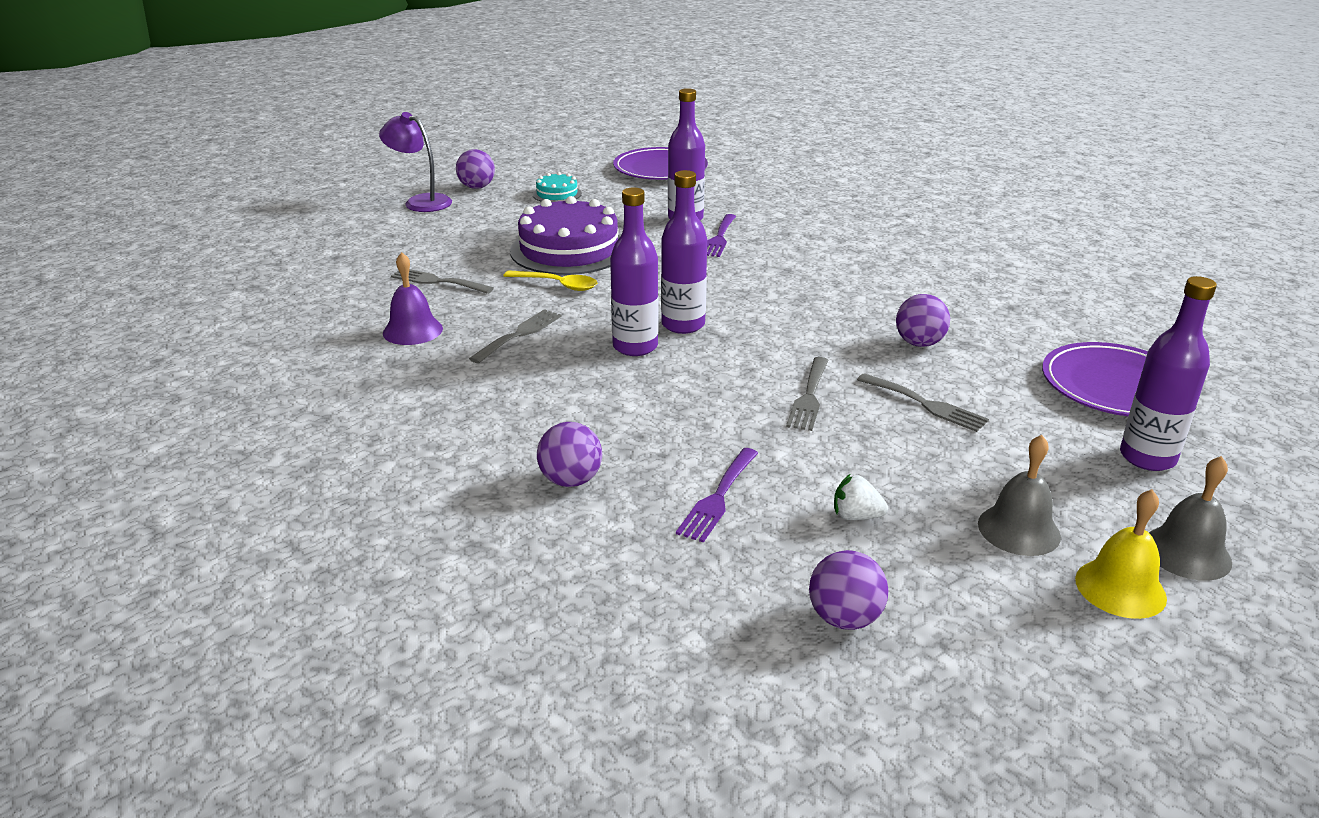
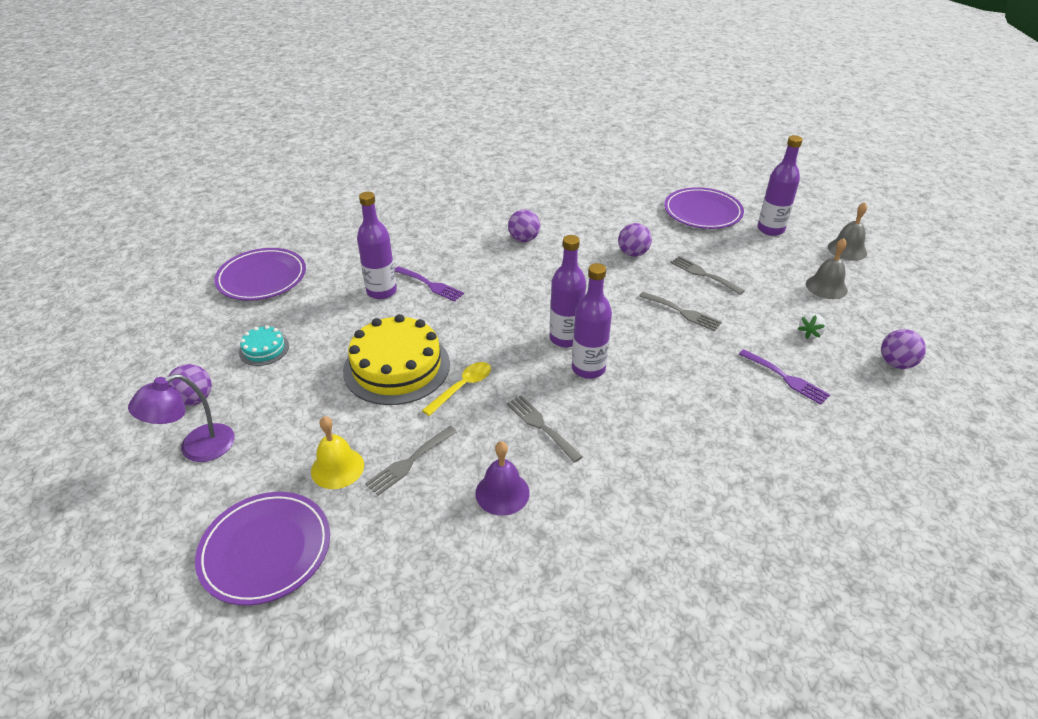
camera: 70 degrees left, 10 degrees up
(319, 250) = (265, 550): none -> purple plate
(569, 250) = (397, 367): purple cake -> yellow cake
(571, 480) = (758, 438): purple ball -> purple ball (524, 239)
(926, 404) = (703, 274): grey fork -> grey fork turned 105 degrees counterclockwise
(1120, 588) = (872, 276): yellow bell -> yellow bell (337, 468)

